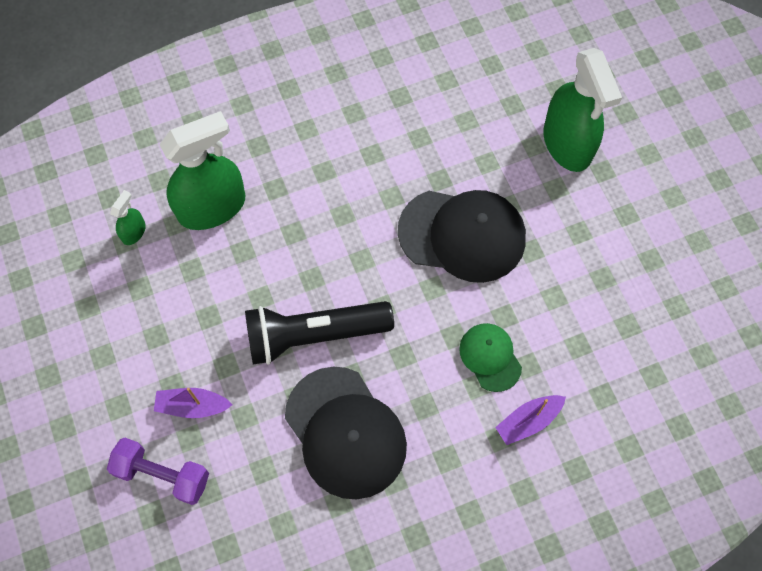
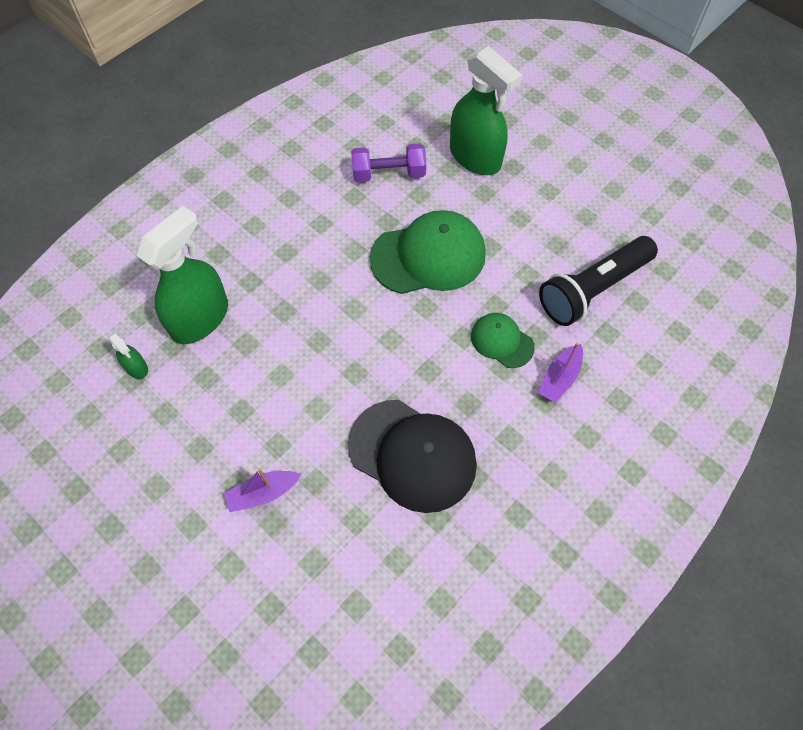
camera: 25 degrees left, 5 degrees down
(134, 232) = (136, 367): green spray bottle -> green spray bottle turned 135 degrees clockwise
(162, 474) = (264, 567): purple dumbbell -> purple dumbbell (388, 174)
(314, 335) = (344, 386): black flashlight -> black flashlight (593, 289)
(462, 235) = (428, 256): black cap -> green cap

